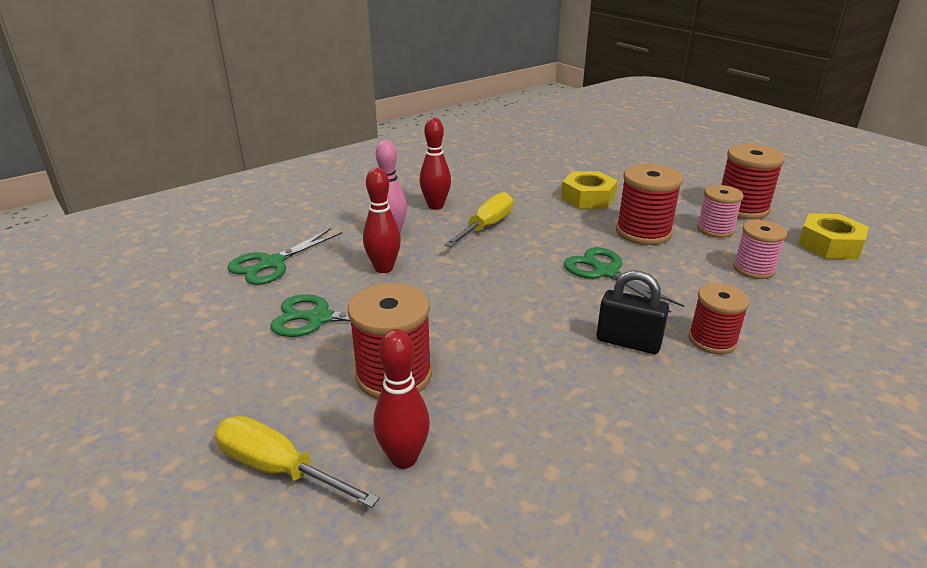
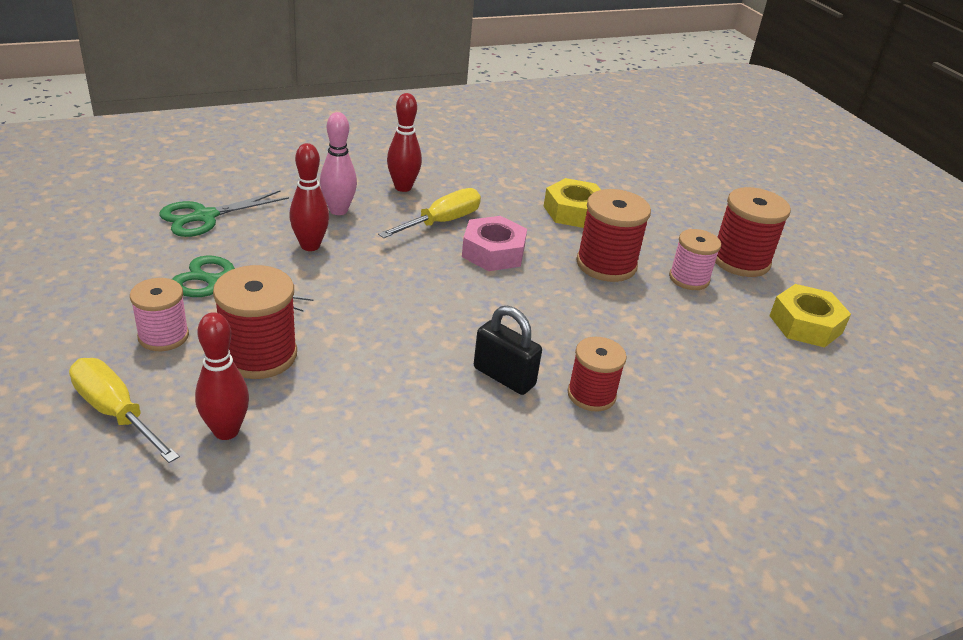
camera: 10 degrees right, 5 degrees up
(545, 241) = (493, 252): none -> pink nut
(606, 272) = (533, 300): green scissors -> none
(753, 269) = (696, 332): pink spool -> pink spool (163, 336)

